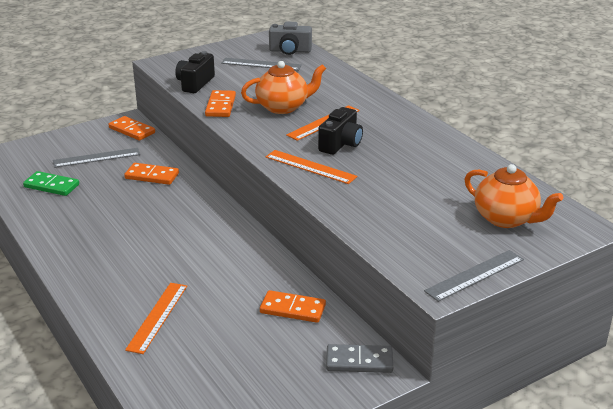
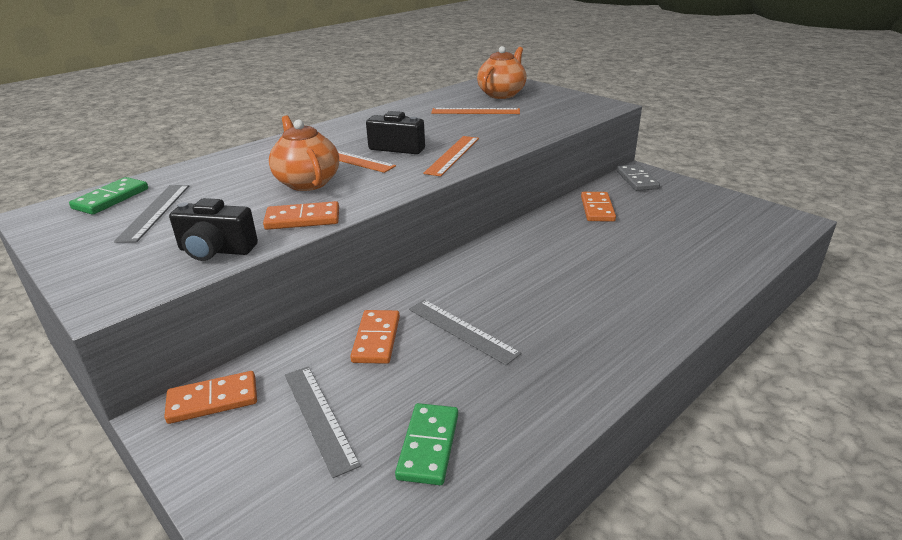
camera: 100 degrees left, 0 degrees up
(132, 130) = (213, 400): orange domino -> orange domino turned 45 degrees clockwise
(157, 317) = (664, 270): orange ruler -> orange ruler (475, 111)
(290, 51) = (111, 199): grey camera -> green domino
(475, 275) = (582, 98): grey ruler -> grey ruler (462, 330)

